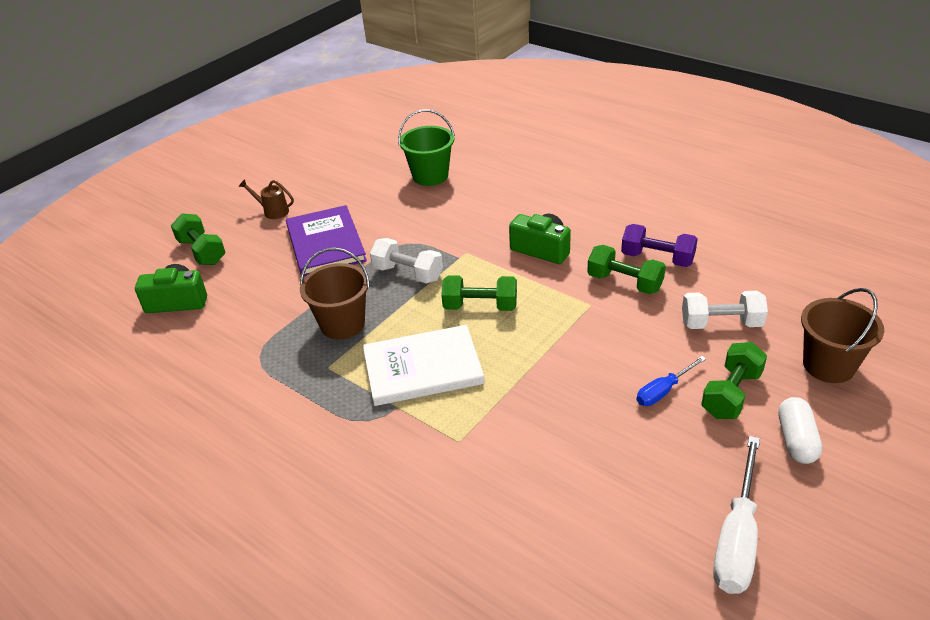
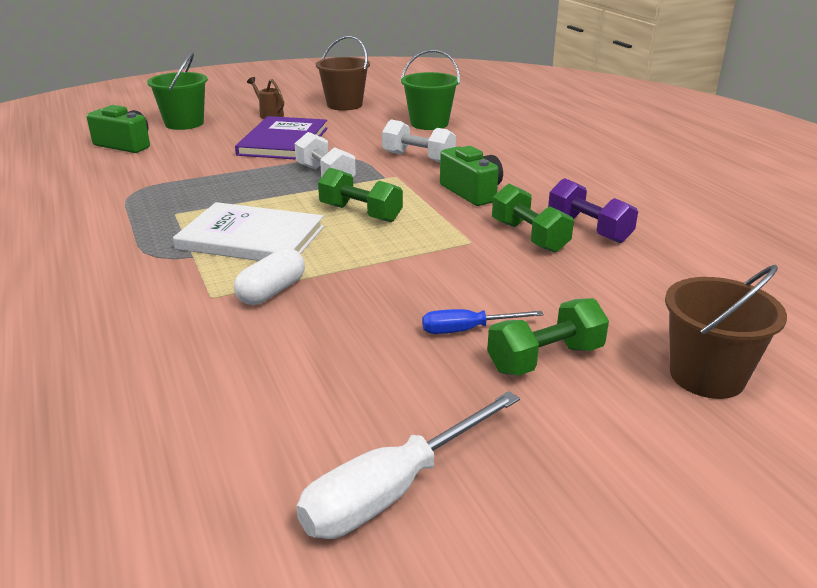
camera: 25 degrees right, 10 degrees down
(202, 251) = (184, 123): green dumbbell -> green bucket
(342, 324) = (226, 191): brown bucket -> brown bucket (344, 105)
(721, 324) = (603, 298): white dumbbell -> white dumbbell (418, 158)
(796, 440) = (581, 429): white capsule -> white capsule (272, 291)

